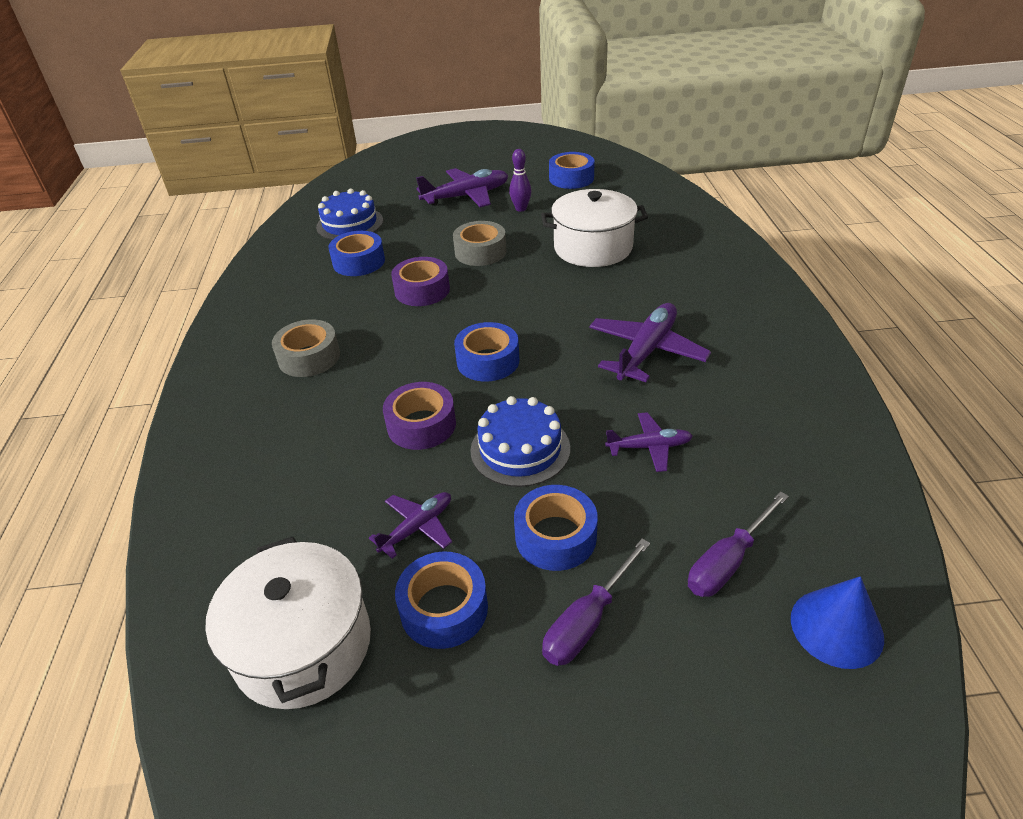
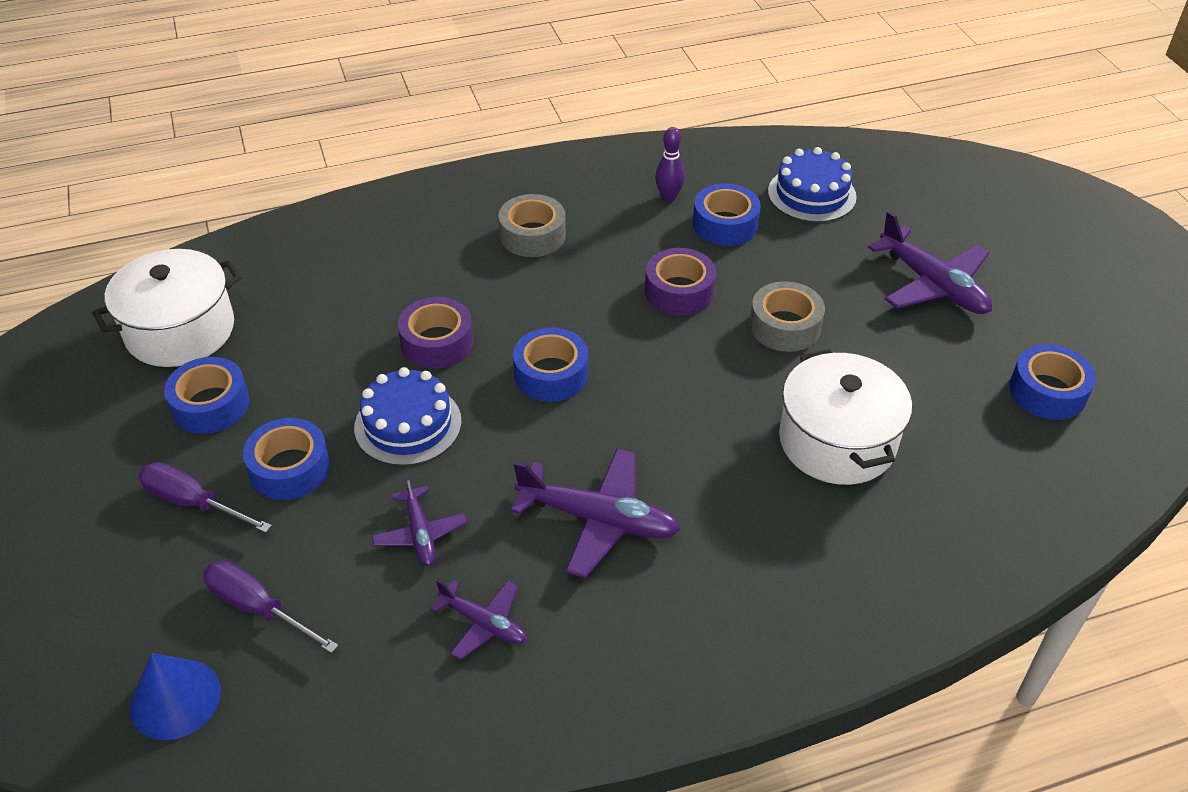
camera: 75 degrees right, 5 degrees up
(417, 527) = (300, 369): purple plane -> purple plane (484, 624)
(521, 209) = (920, 347): purple bowling pin -> purple bowling pin (668, 197)

